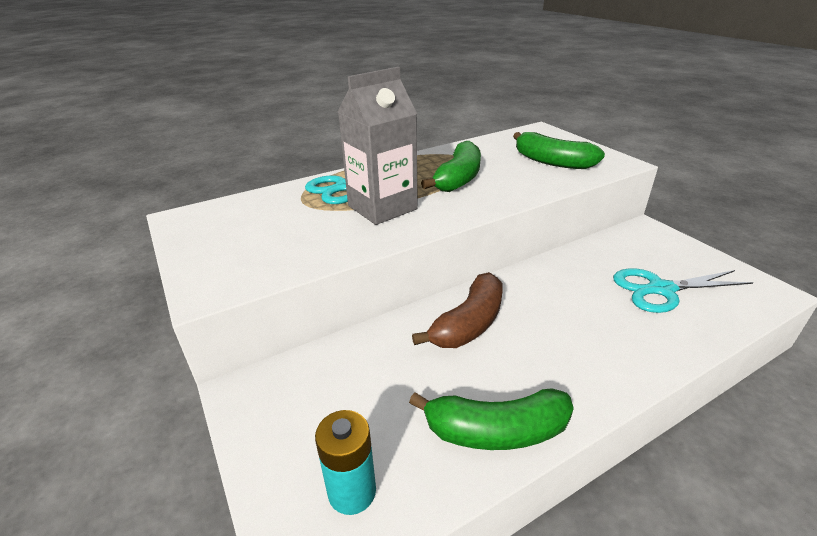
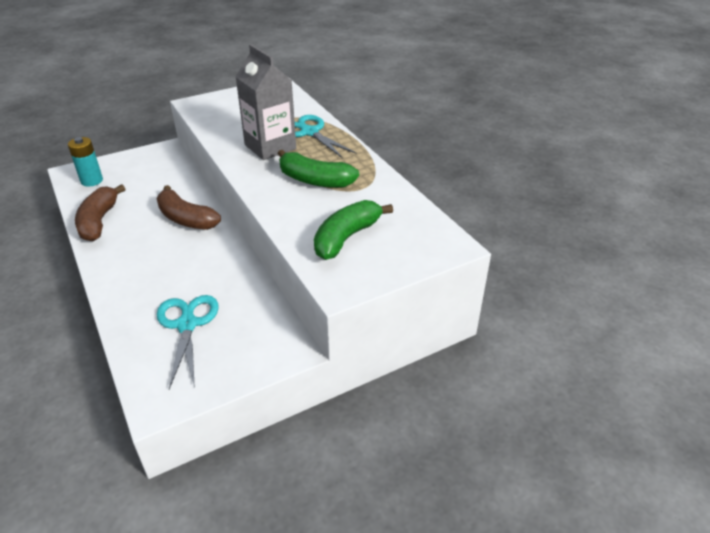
camera: 90 degrees right, 5 degrees up
(496, 431) = (99, 221): green banana -> brown banana

